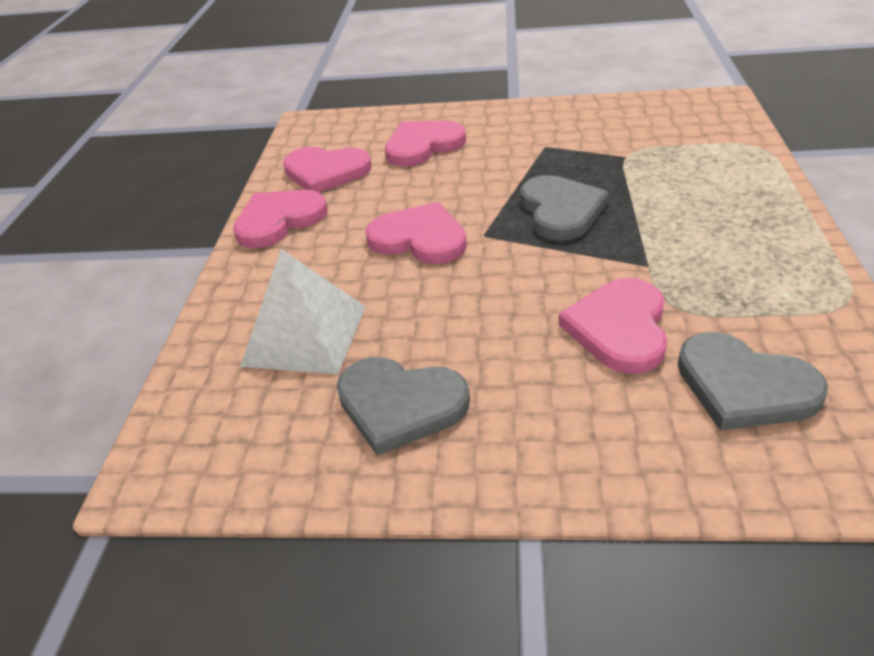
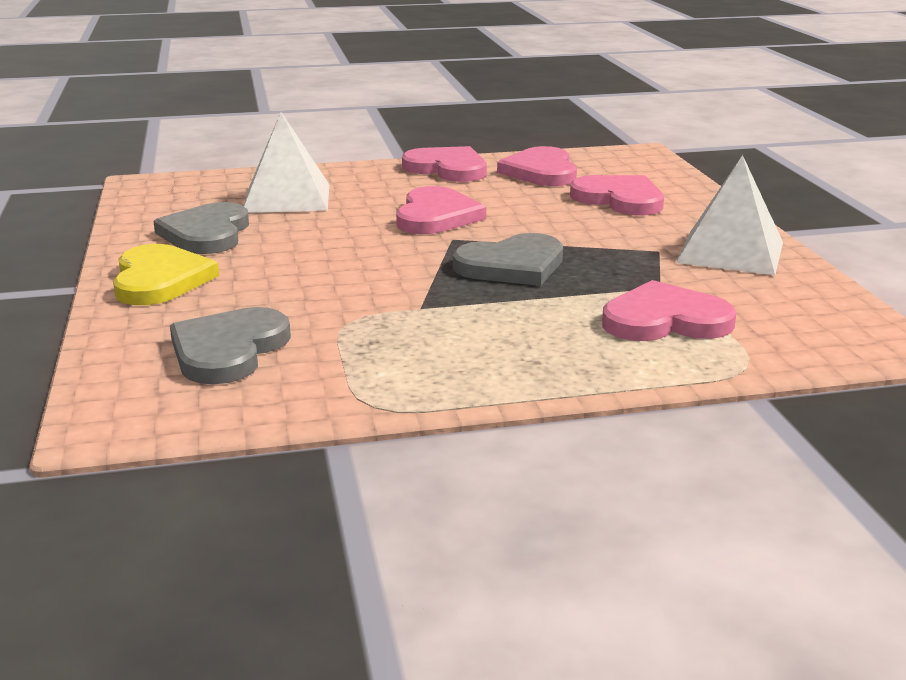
camera: 70 degrees right, 15 degrees down
(544, 445) = (160, 280): none -> yellow heart
(557, 121) = (730, 252): none -> white pyramid
(619, 328) = (310, 299): pink heart -> pink heart (665, 320)

